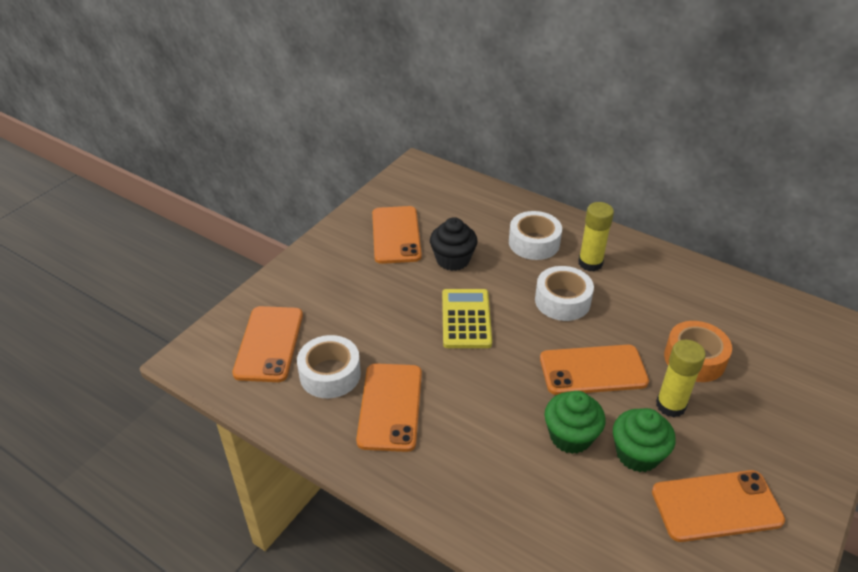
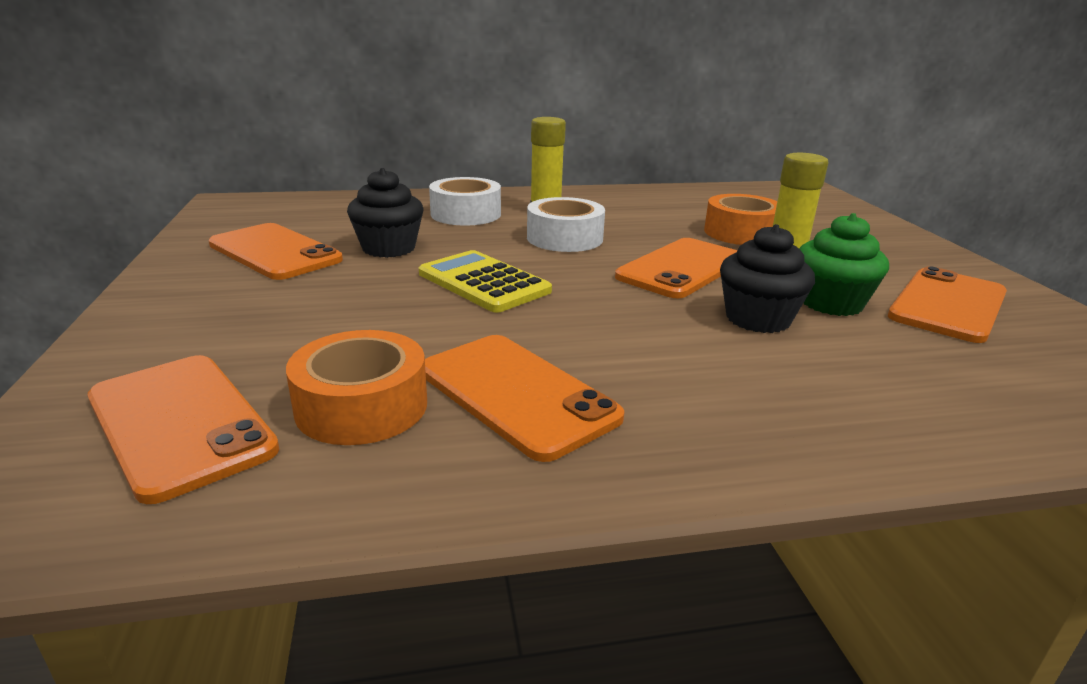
camera: 45 degrees left, 15 degrees down
(330, 374) = (362, 406): white tape -> orange tape
(570, 436) = (758, 319): green cupcake -> black cupcake

